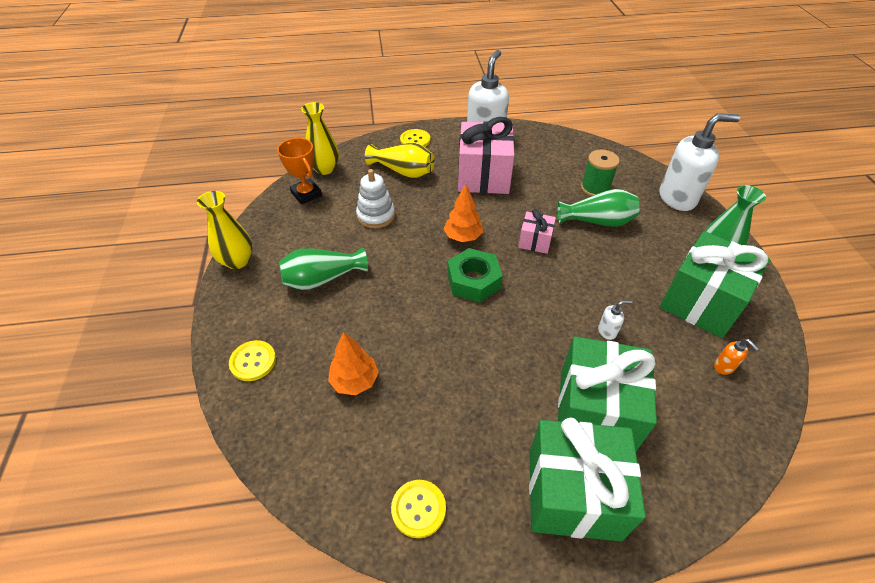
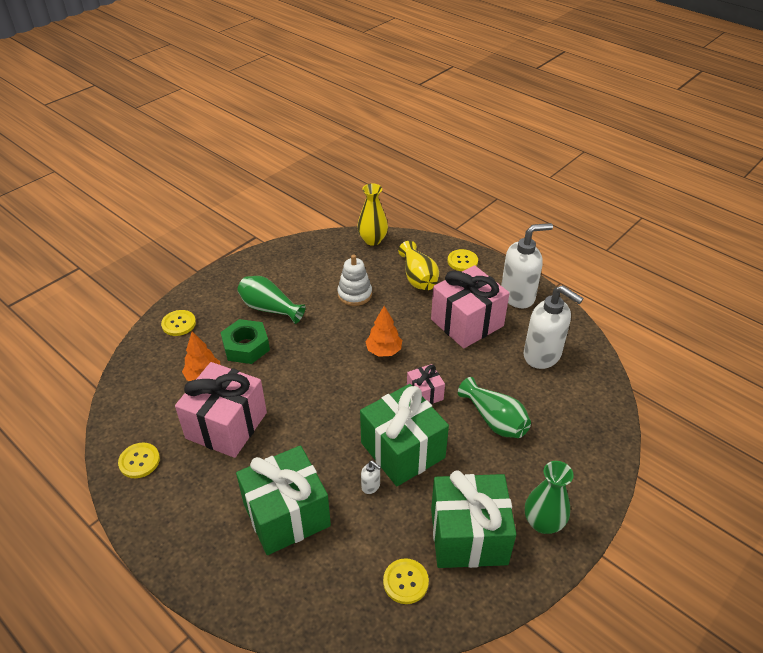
camera: 50 degrees right, 5 degrees down
(237, 261) = (246, 263): yellow vase -> none
(306, 194) = (337, 249): orange trophy -> none
(441, 397) = (226, 425): none -> pink gift
(473, 281) = (345, 382): green nut -> green nut (246, 347)
(573, 493) = (207, 534): green gift -> green gift (402, 450)
(595, 188) = (538, 397): green spool -> none
(677, 198) = (596, 461): white soap dispenser -> white soap dispenser (542, 355)
(724, 367) = (405, 582): orange soap dispenser -> yellow button

